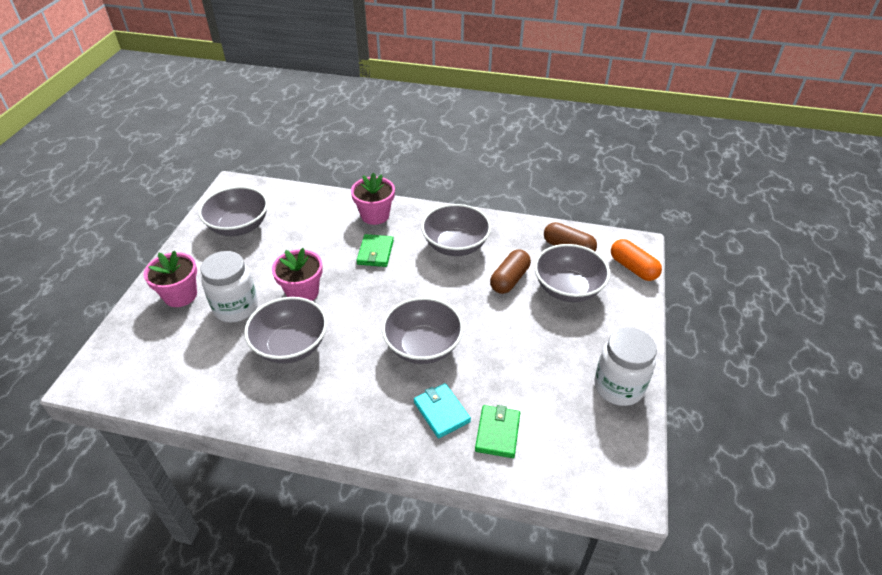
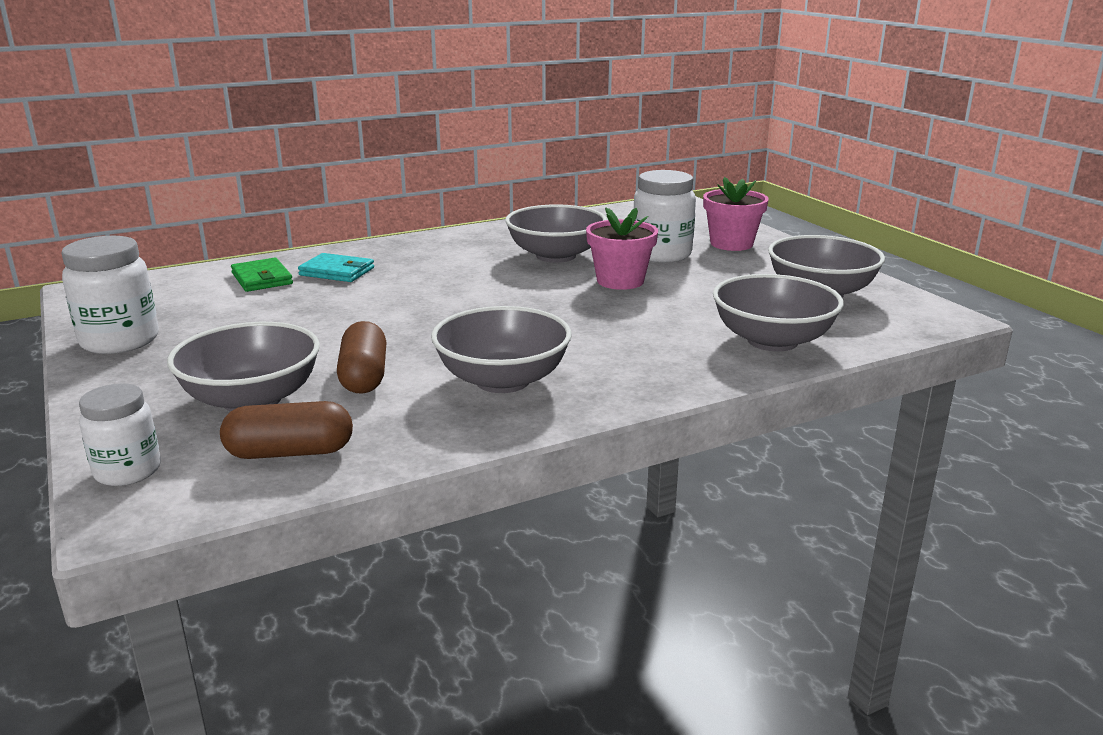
camera: 140 degrees right, 20 degrees down
(375, 215) = (688, 365): pink flower pot -> none
(375, 252) = (605, 333): green wallet -> none
(423, 346) = (413, 294): grey bowl -> grey bowl (772, 341)
(633, 268) = (128, 471): orange capsule -> white jar

